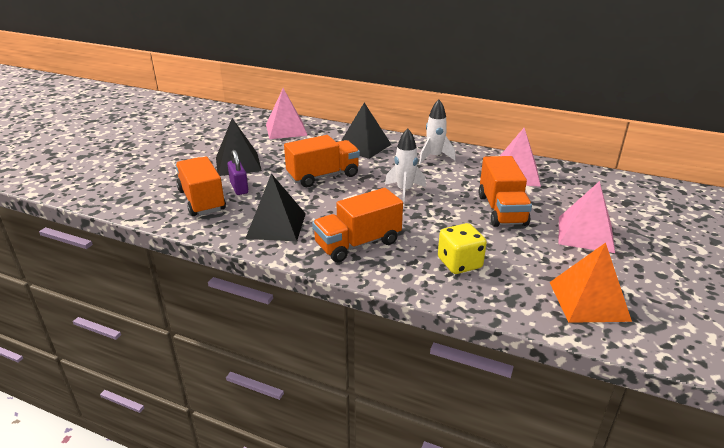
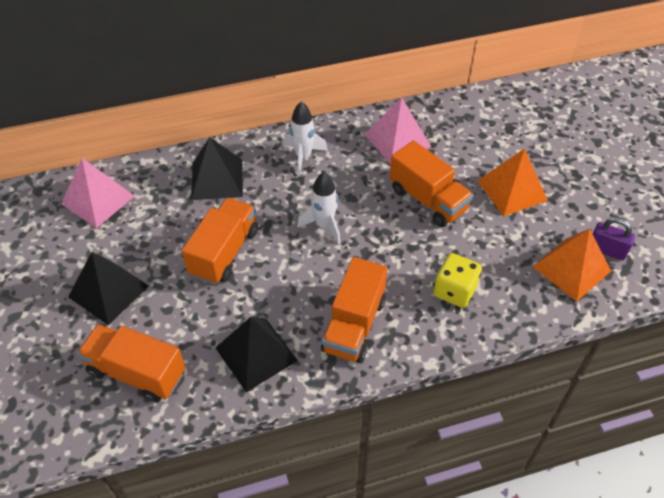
camera: 40 degrees left, 20 degrees up
(239, 188) = (155, 327): purple padlock -> purple padlock (606, 250)
(585, 234) = (512, 190): pink pyramid -> orange pyramid

